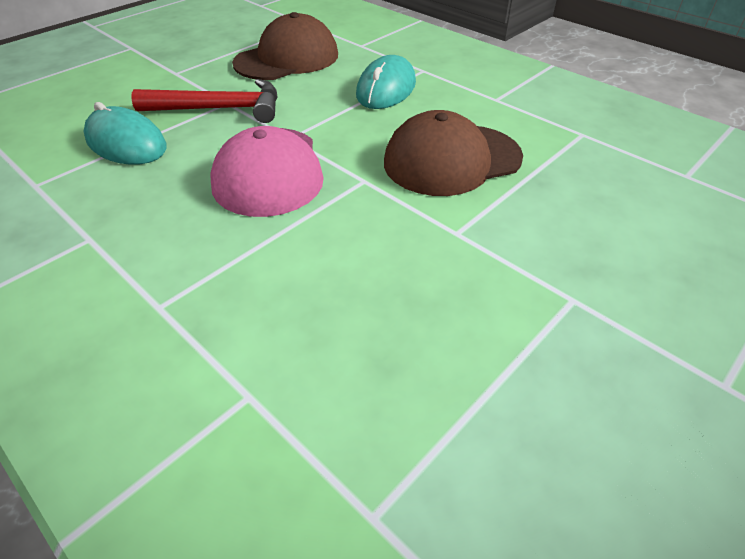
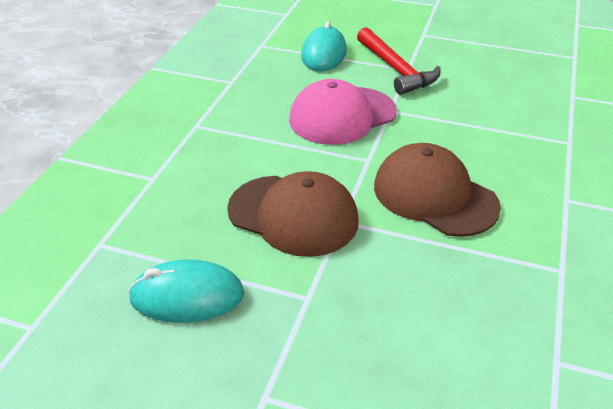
camera: 65 degrees right, 5 degrees down
(287, 59) = (500, 69): brown cap -> brown cap (293, 215)
(386, 89) = (509, 132): turquoise mouse -> turquoise mouse (187, 296)

